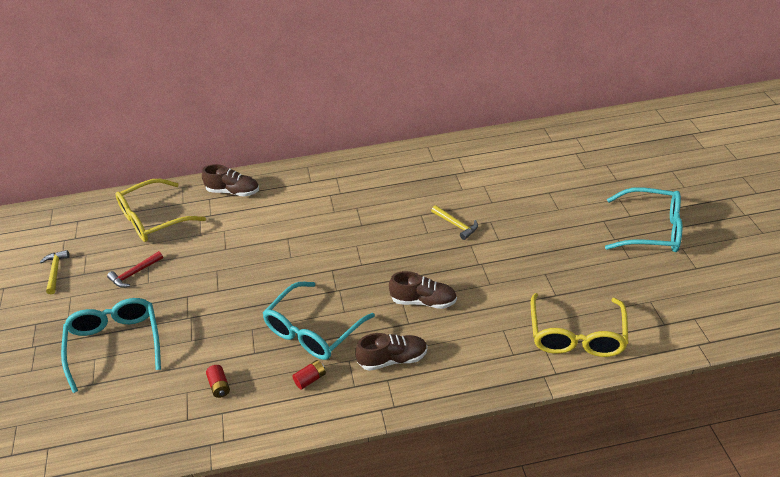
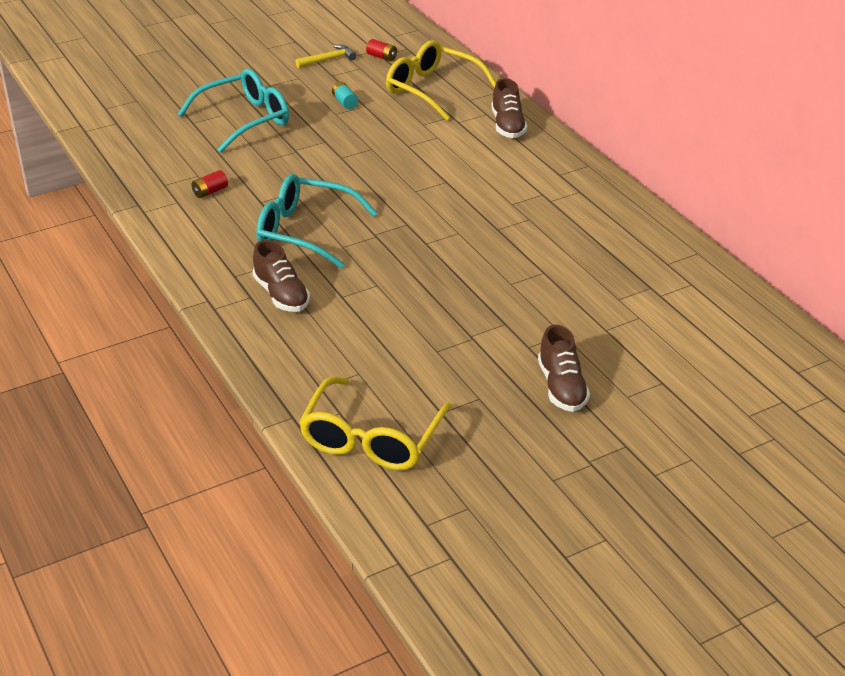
camera: 70 degrees right, 5 degrees down
(134, 273) = (345, 102): red hammer -> turquoise battery
(310, 379) = (235, 245): red battery -> red battery (382, 57)
(423, 301) = (383, 301): brown shoe -> brown shoe (562, 387)
(456, 225) = (539, 305): yellow hammer -> none
(576, 335) = (372, 439): yellow glasses -> yellow glasses turned 60 degrees counterclockwise
(651, 230) = (632, 501): turquoise glasses -> none

